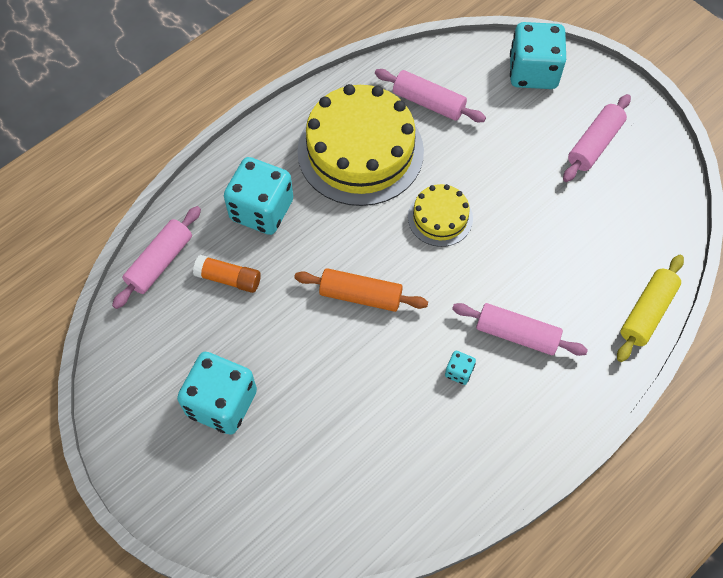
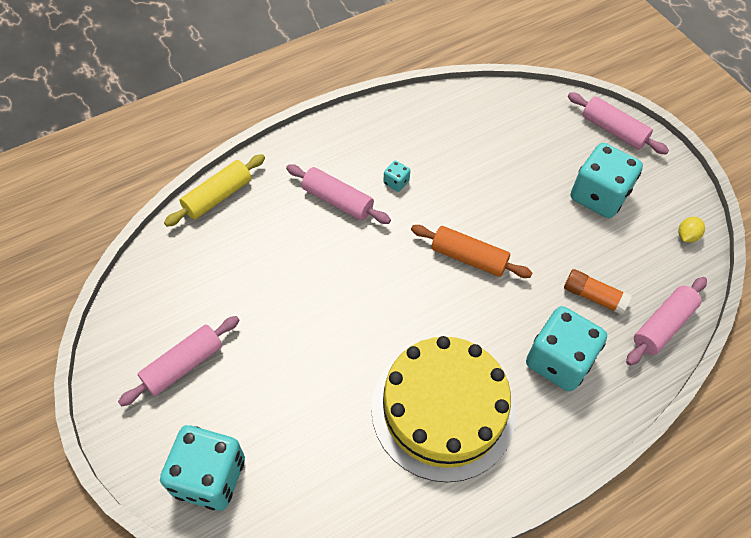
camera: 170 degrees left, 5 degrees down
(123, 370) = (687, 236): none -> yellow lemon
(428, 102) = (350, 459): pink rolling pin -> pink rolling pin (613, 130)
(440, 218) = (375, 316): yellow cake -> none

